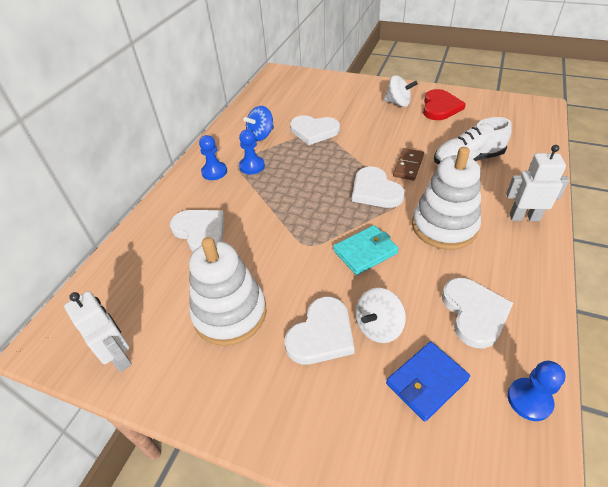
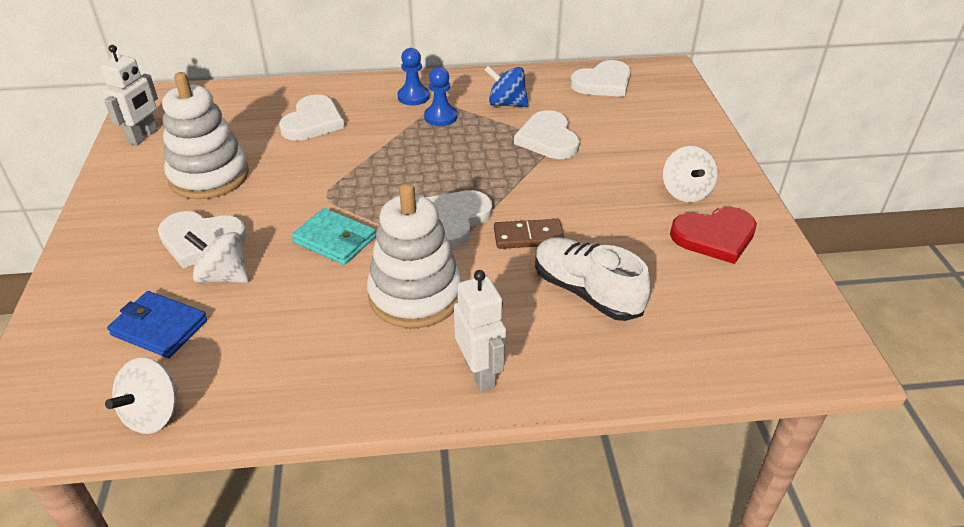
camera: 60 degrees right, 5 degrees down
(474, 313) = (269, 349): white heart -> white heart (603, 83)
(529, 400) = (153, 414): blue pawn -> white spinning top

